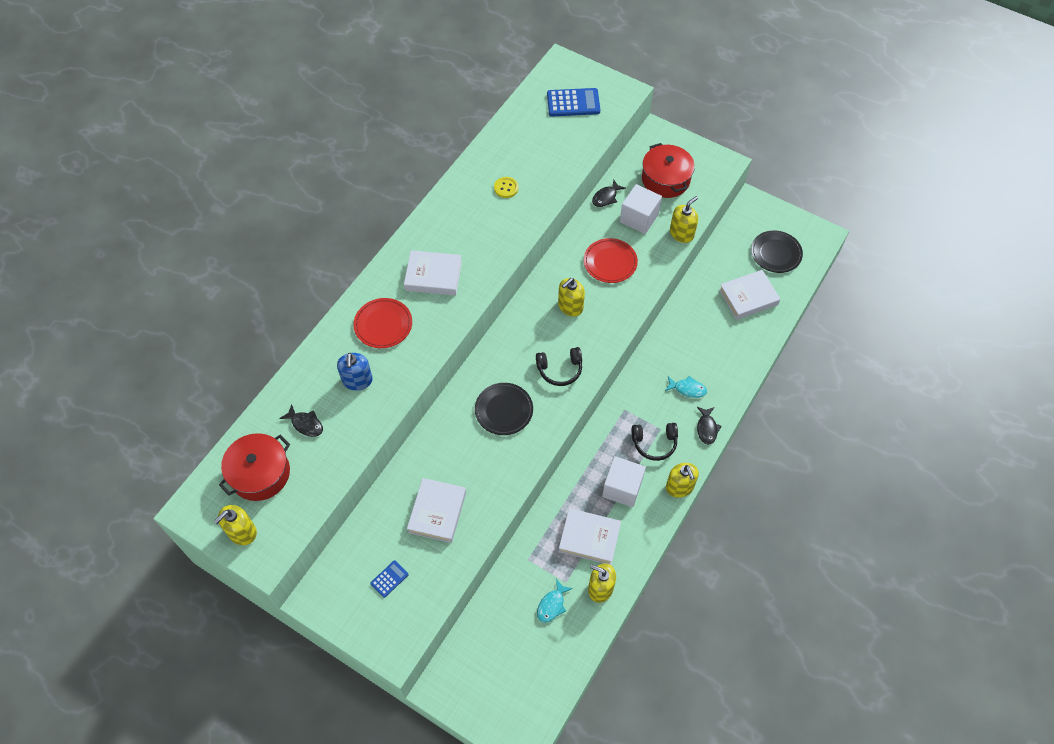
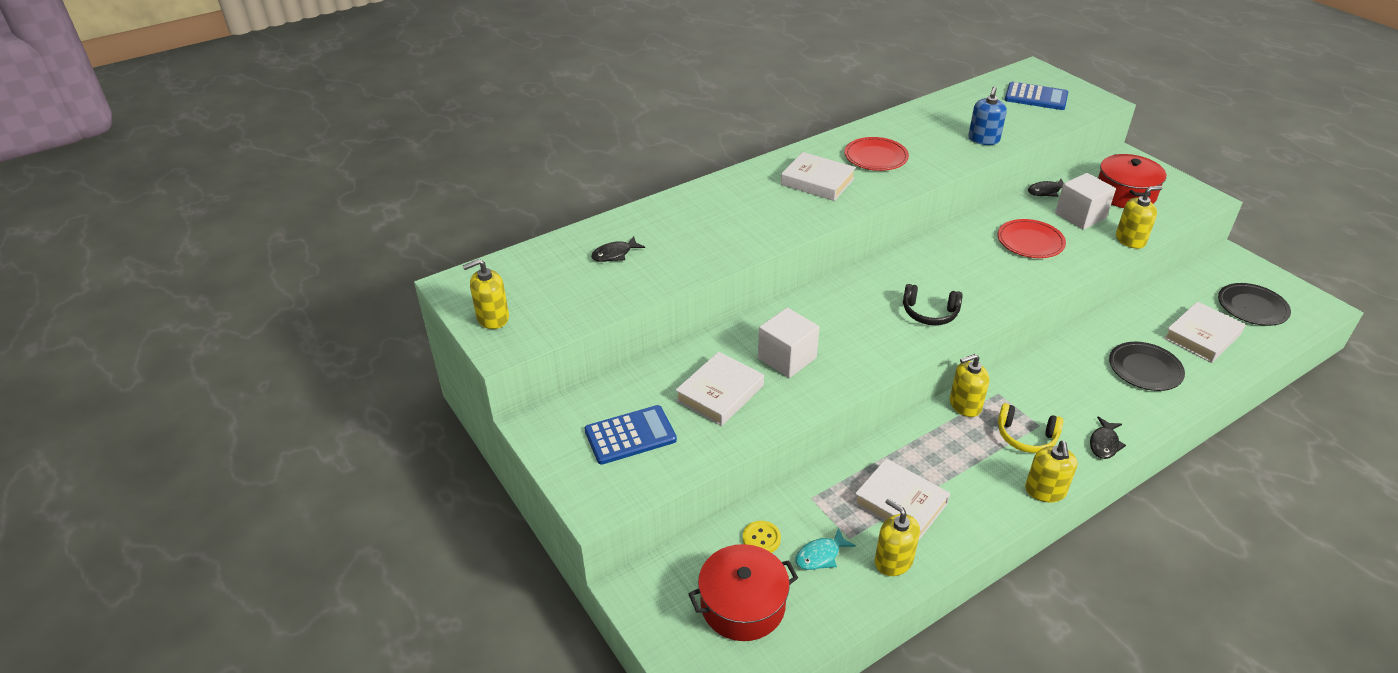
camera: 25 degrees right, 20 degrees down
(260, 473) = (543, 278): red pot -> red pot (743, 605)
(305, 424) = (614, 254): black fish -> black fish turned 90 degrees clockwise
(357, 380) = (690, 236): blue soap dispenser -> blue soap dispenser (983, 139)
(383, 325) = (742, 203): red plate -> red plate (876, 157)
(389, 579) = (630, 435): blue calculator -> blue calculator, size x1.88
(504, 410) = (845, 328): black plate -> black plate (1145, 369)
(506, 188) = (931, 138): yellow button -> yellow button (761, 538)
(570, 306) = (966, 265): yellow soap dispenser -> yellow soap dispenser (965, 405)
(622, 488) = (965, 467): white cube -> white cube (787, 358)
(654, 443) = (1026, 436): black headphones -> yellow headphones
(687, 389) = (1090, 398): turquoise fish -> none
(748, 297) = (1202, 336): white book -> white book turned 45 degrees counterclockwise

